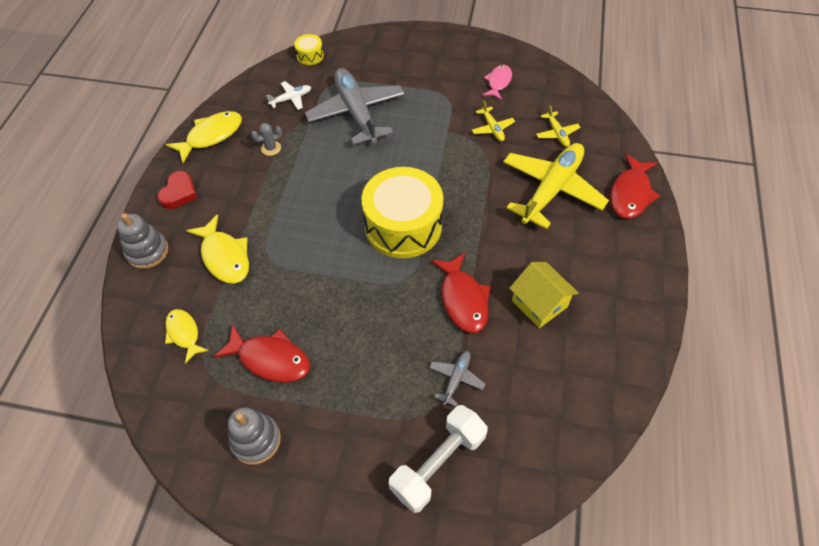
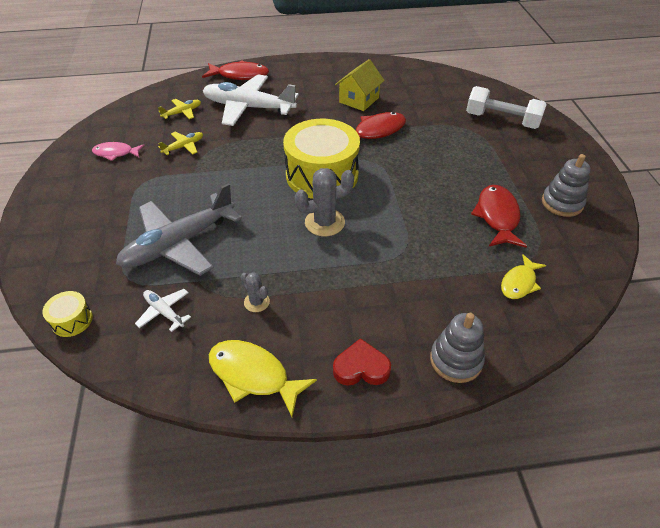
camera: 110 degrees left, 10 degrees down
(225, 257) = (421, 286): yellow fish -> none
(334, 210) = (324, 222): none -> grey cactus
(456, 379) = (440, 123): grey plane -> none
(551, 189) = (248, 107): yellow plane -> white plane

